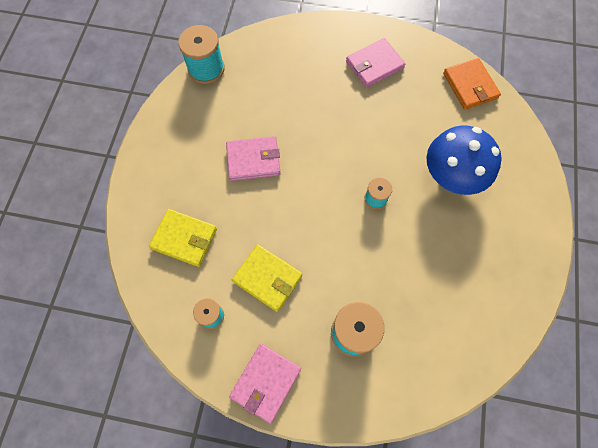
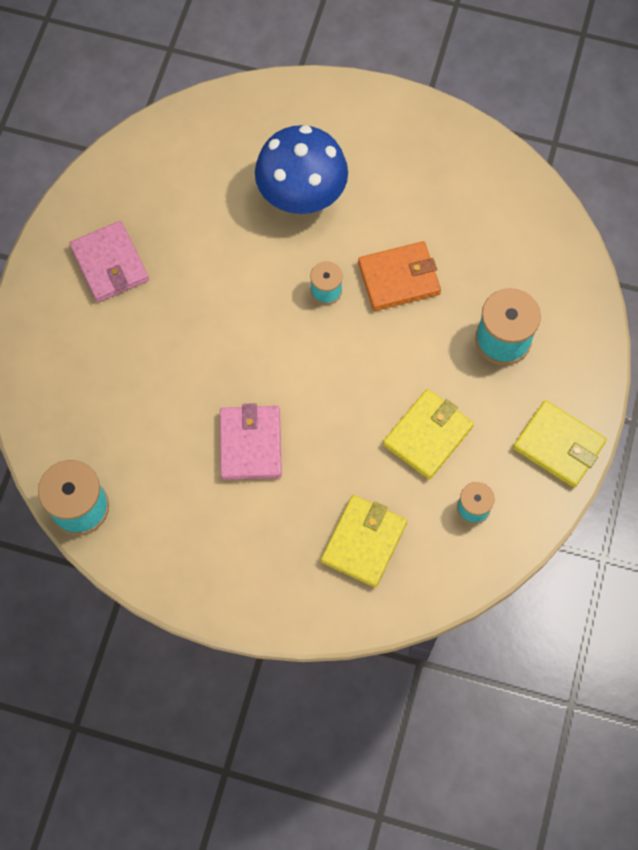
camera: 85 degrees left, 0 degrees up
(266, 382) = (558, 445): pink wallet -> yellow wallet
(470, 86) = (164, 146): orange wallet -> orange wallet (398, 278)

